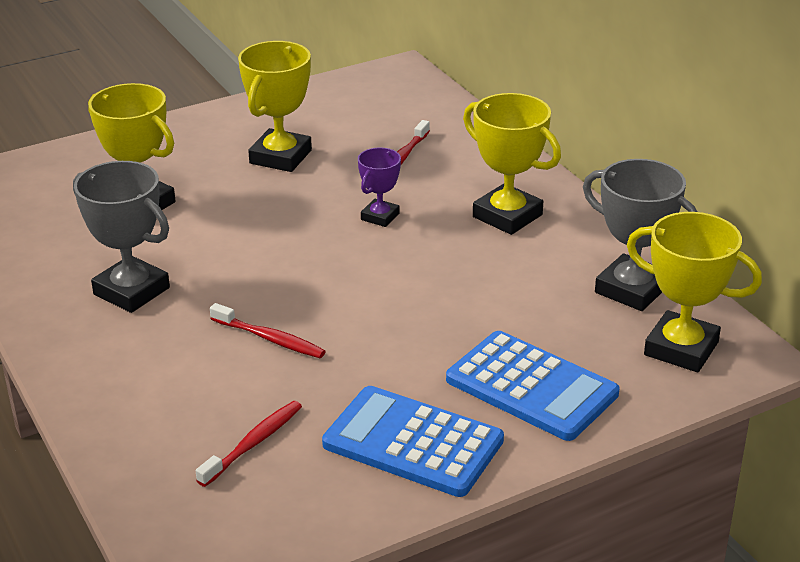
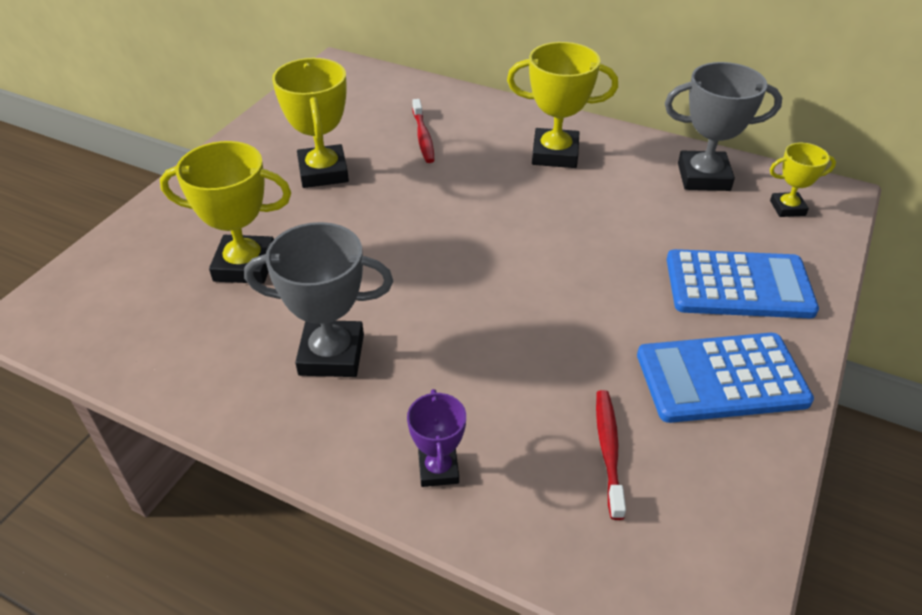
camera: 35 degrees left, 10 degrees up
(270, 339) = (505, 341): red toothbrush -> none
(380, 217) = (464, 192): purple trophy -> purple trophy (438, 469)
(681, 348) = (787, 208): yellow trophy -> yellow trophy, size x0.57

